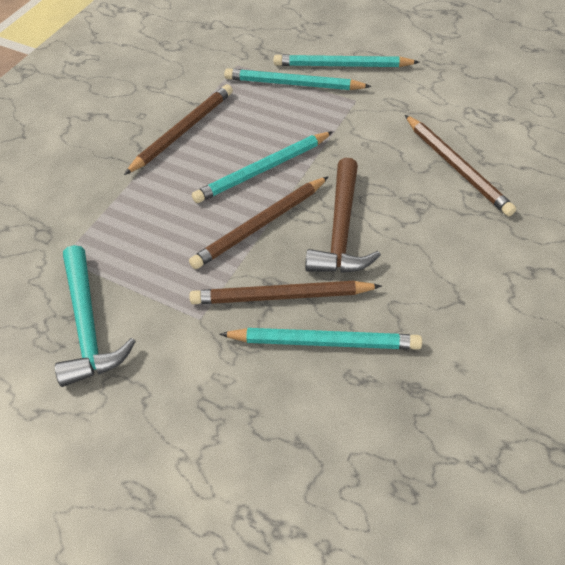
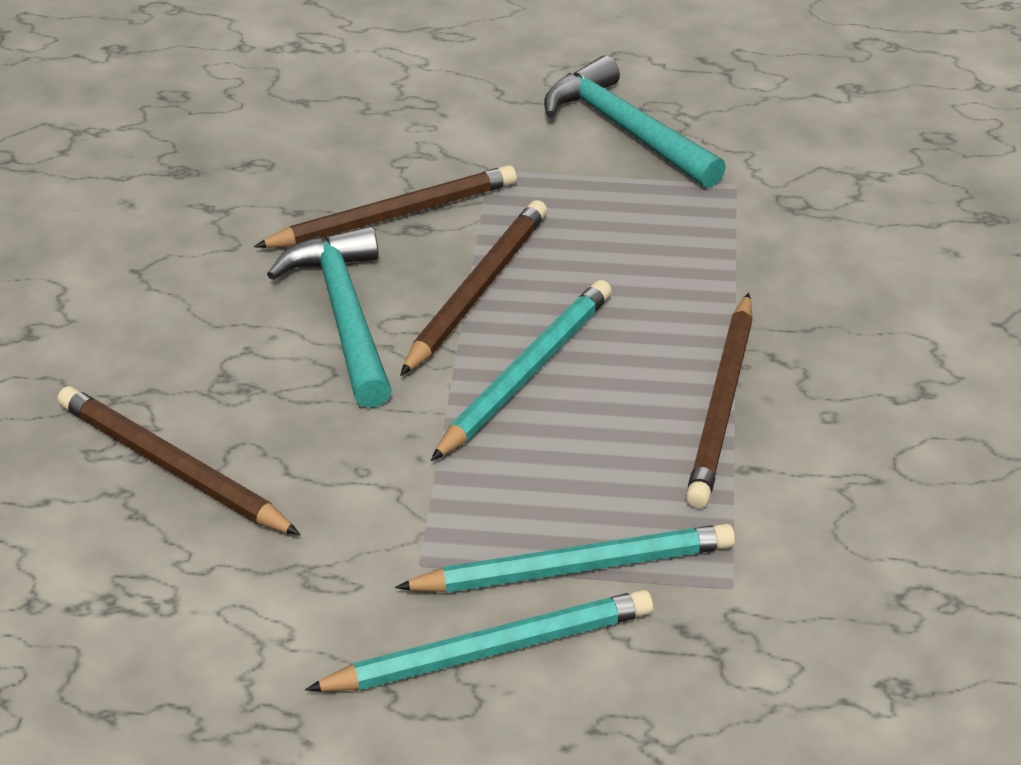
camera: 155 degrees right, 10 degrees down
(324, 342) = (312, 184): turquoise pencil -> none
(341, 230) = (344, 315): brown hammer -> turquoise hammer

